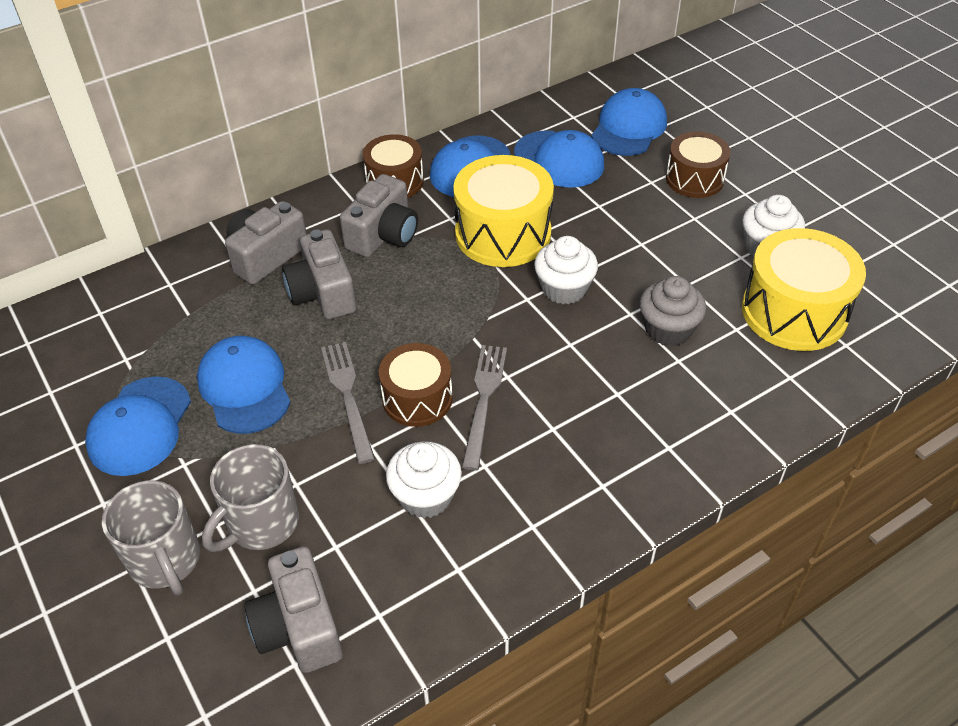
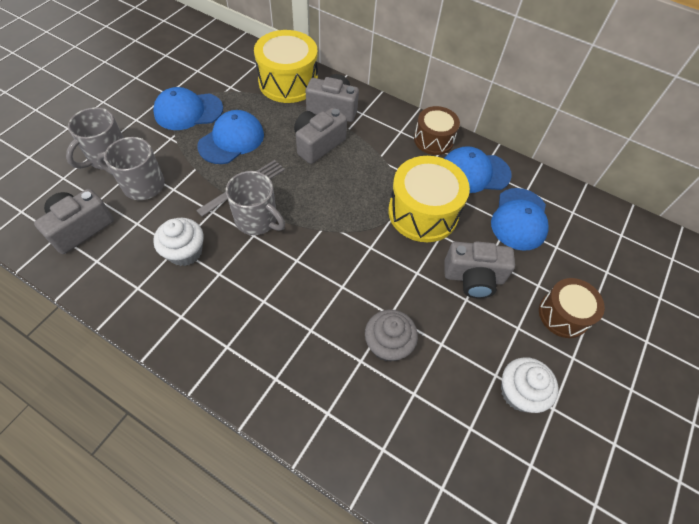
camera: 60 degrees right, 10 degrees up
(383, 235) = (382, 153): grey camera -> grey camera (473, 277)
(417, 398) = (257, 220): brown drum -> grey mug
(484, 401) = (270, 255): grey fork -> none
(564, 288) = (392, 265): white cupcake -> none
(629, 128) = (588, 251): blue cap -> none
(794, 312) = (456, 434): yellow drum -> yellow drum (288, 82)

